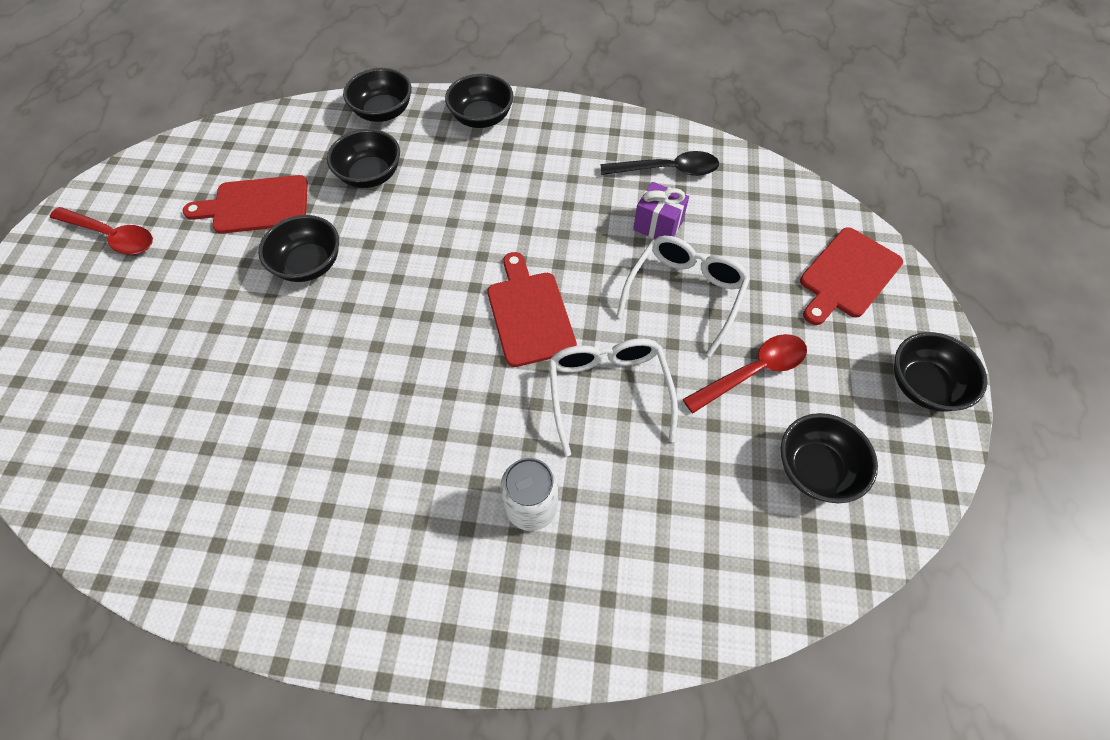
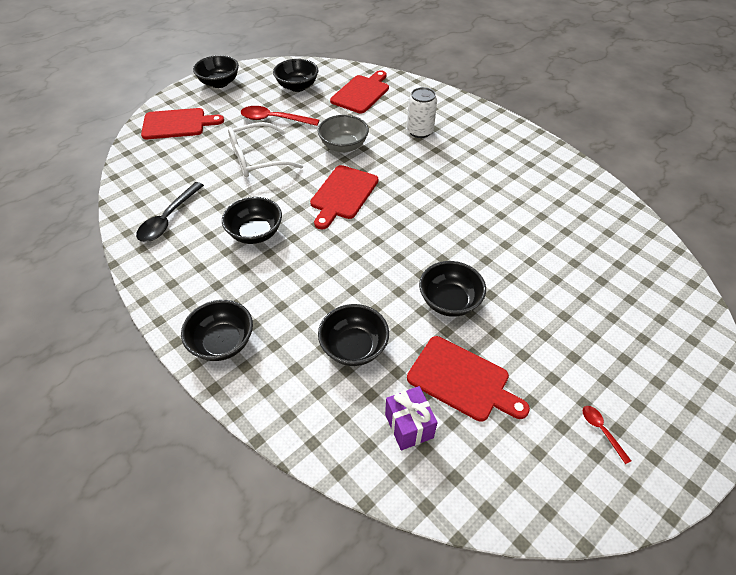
camera: 140 degrees left, 10 degrees down
(112, 236) = (601, 430): red spoon -> red spoon, size x0.50
(383, 112) = (289, 410): black bowl -> black bowl (255, 233)
(608, 391) = (343, 146): white glasses -> grey bowl
(658, 225) = (221, 194): purple gift -> purple gift (409, 426)
(667, 170) = (168, 219): black spoon -> black spoon turned 105 degrees counterclockwise
(707, 535) = (361, 93): none -> red cutting board

